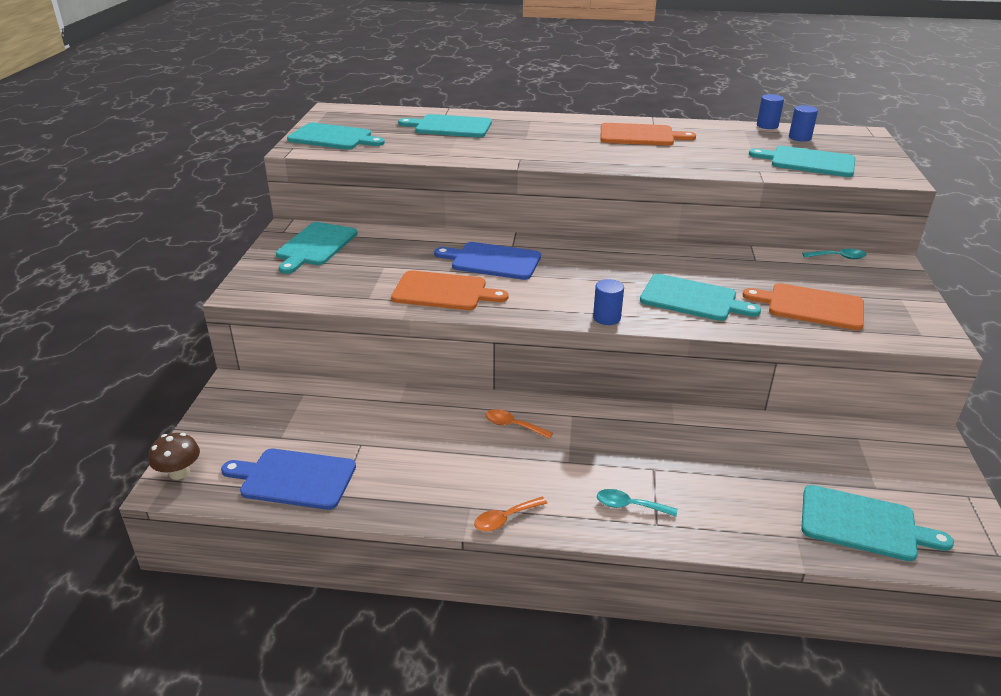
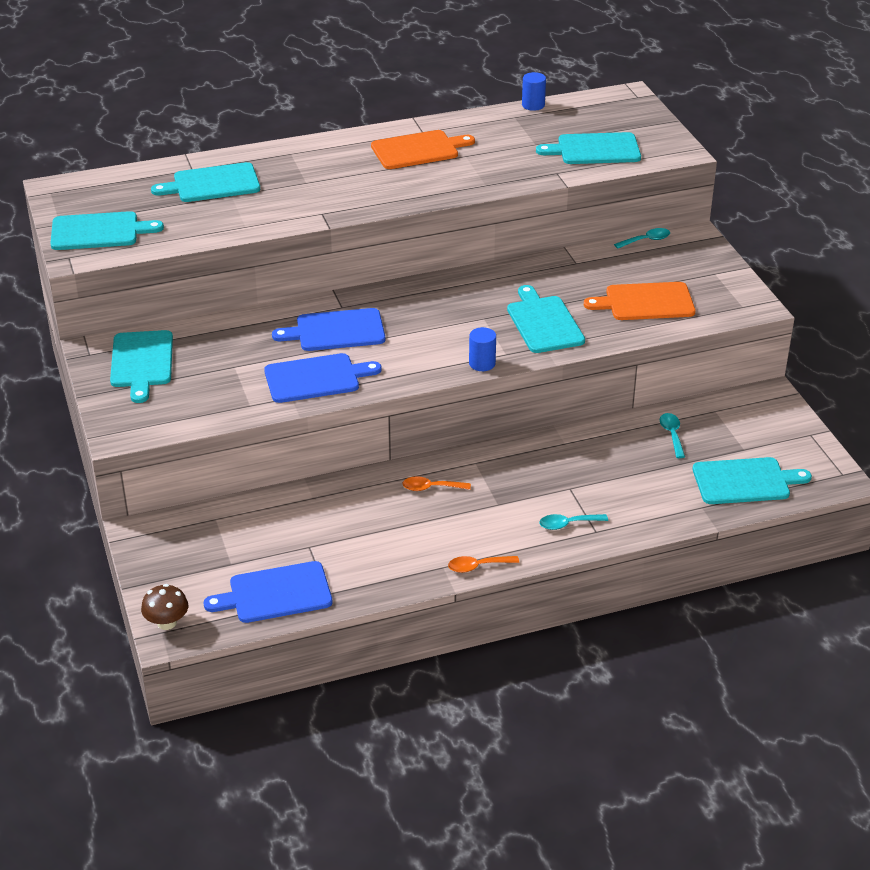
camera: 25 degrees left, 5 degrees up
(444, 292) = (316, 378): orange cutting board -> blue cutting board
(505, 519) = (477, 566): orange spoon -> orange spoon turned 45 degrees clockwise
(692, 299) = (544, 322): turquoise cutting board -> turquoise cutting board turned 105 degrees counterclockwise
(796, 448) = (672, 434): none -> turquoise spoon
(800, 138) = (572, 116): blue cylinder -> none

